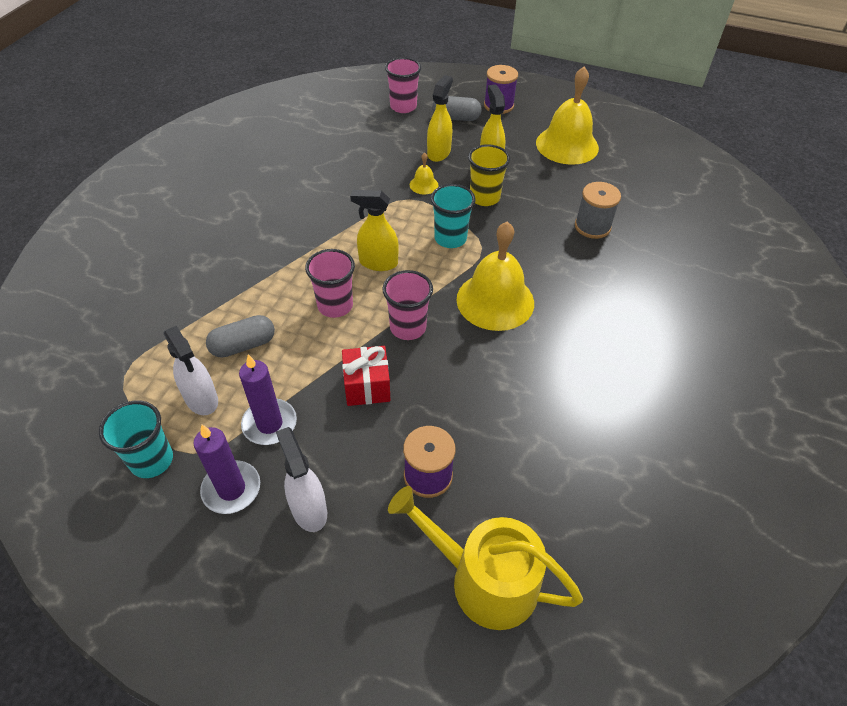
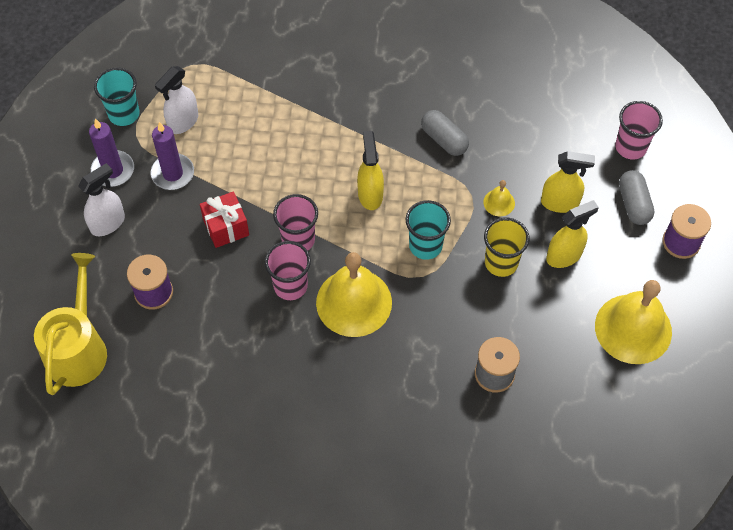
camera: 75 degrees right, 10 degrees up
(243, 345) = (242, 128): grey capsule -> grey capsule (444, 140)
(335, 306) = (306, 177): pink cup -> pink cup (290, 286)

